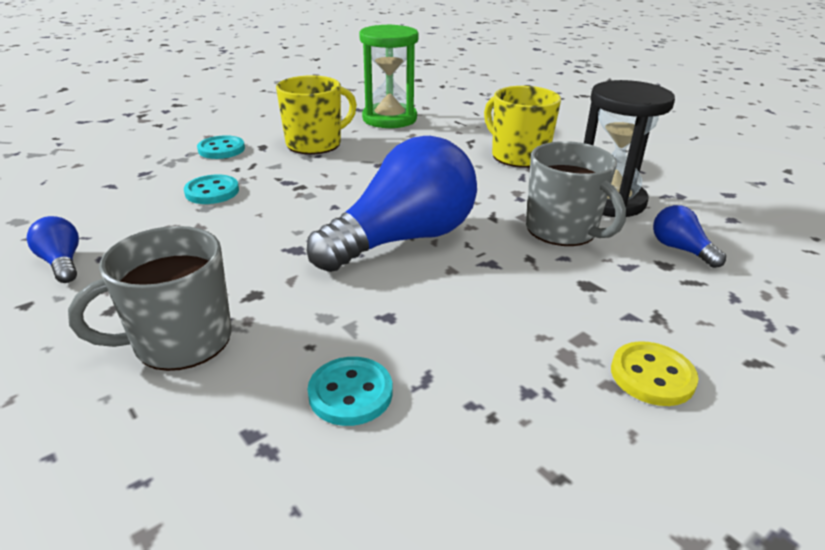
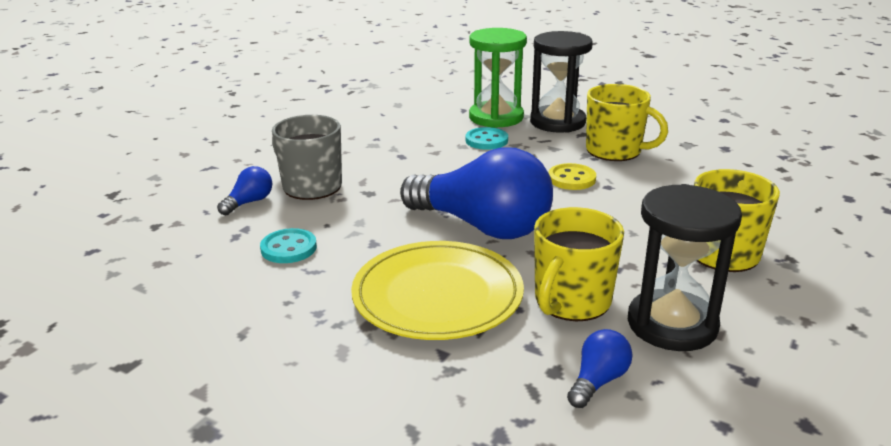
camera: 70 degrees right, 5 degrees down
(62, 263) = (364, 131): blue light bulb -> blue light bulb (249, 202)
(221, 149) = (557, 122): turquoise button -> black hourglass
(389, 119) = (722, 167): green hourglass -> green hourglass (496, 117)
(525, 296) = (437, 295): none -> yellow plate
(562, 230) = (571, 301): grey mug -> yellow mug
(652, 376) = (362, 368): yellow button -> yellow button (571, 179)

